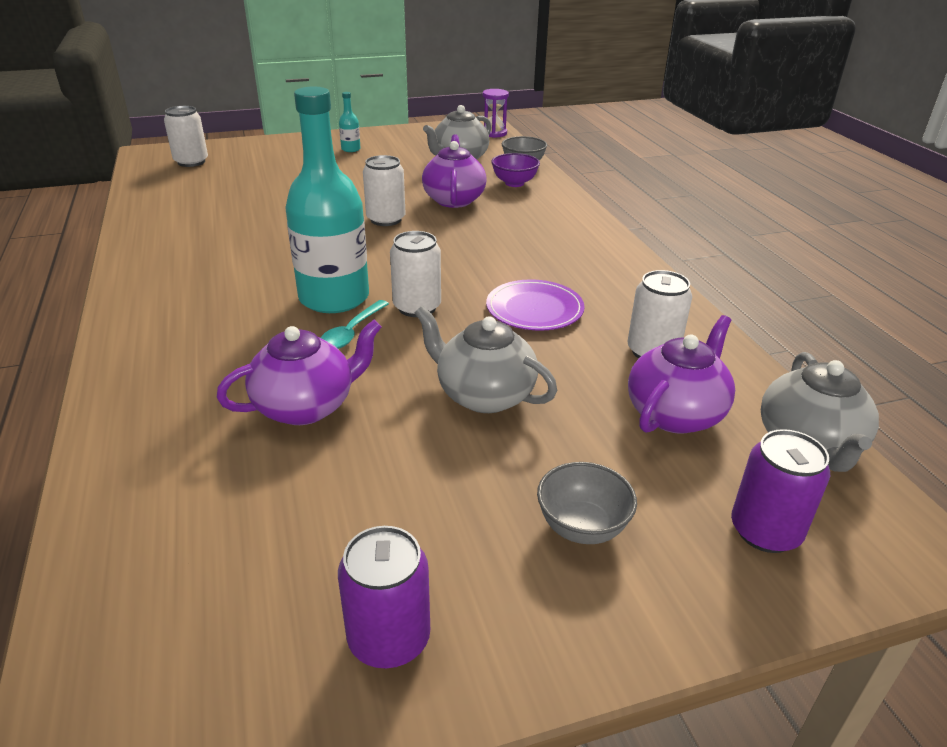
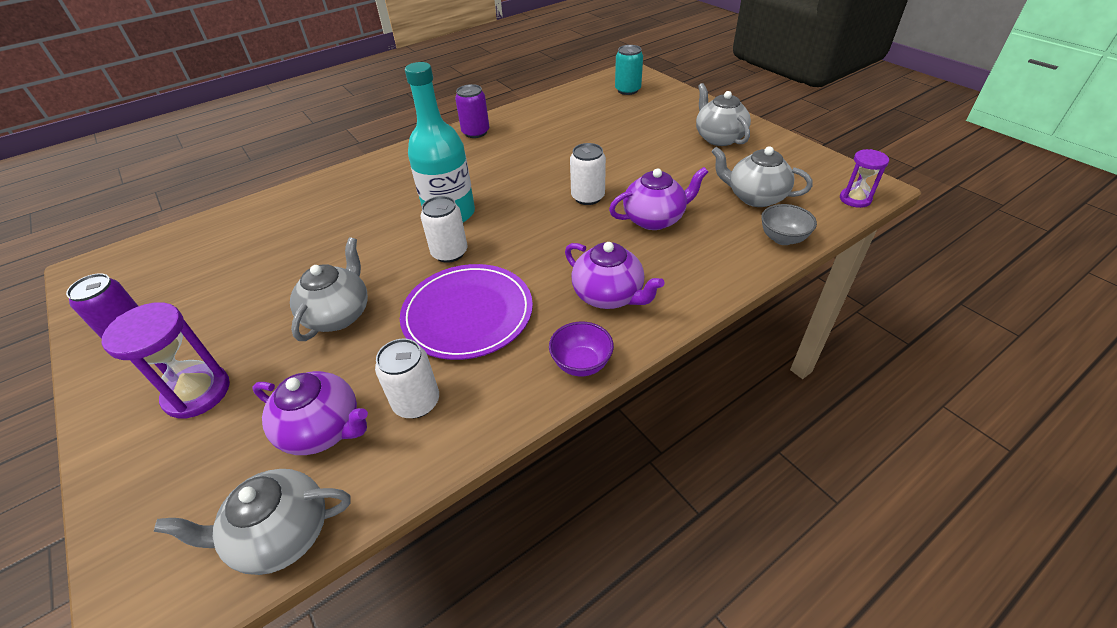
camera: 75 degrees right, 10 degrees up
(191, 162) = (627, 90): white can -> turquoise can
(306, 406) = (320, 244): purple teapot -> purple teapot (609, 295)
(351, 149) = (718, 138): turquoise bottle -> grey teapot
(351, 332) = (407, 235): turquoise spoon -> none
(514, 183) = (725, 244): purple bowl -> purple bowl (581, 364)
(534, 309) = (468, 314): purple plate -> purple plate, size x1.54
(582, 527) = (197, 393): grey bowl -> purple hourglass
(765, 531) = (177, 501): purple can -> purple can (475, 132)

